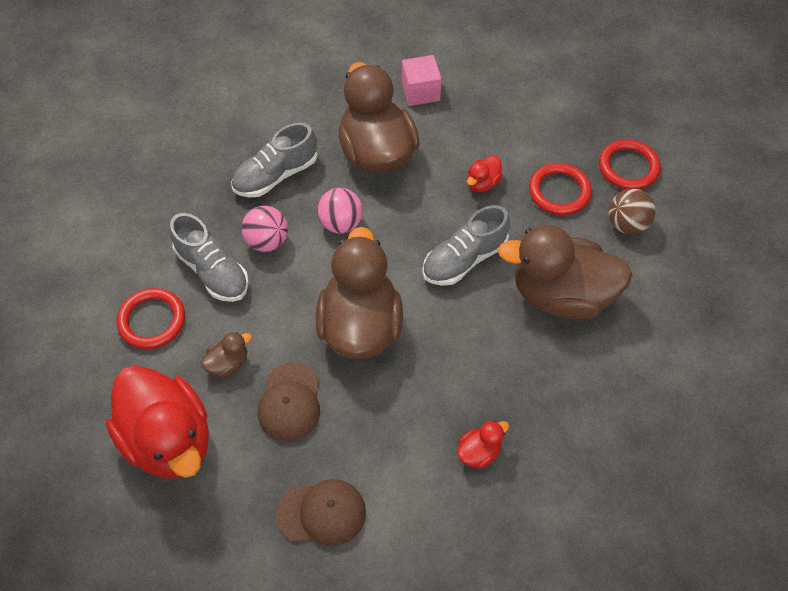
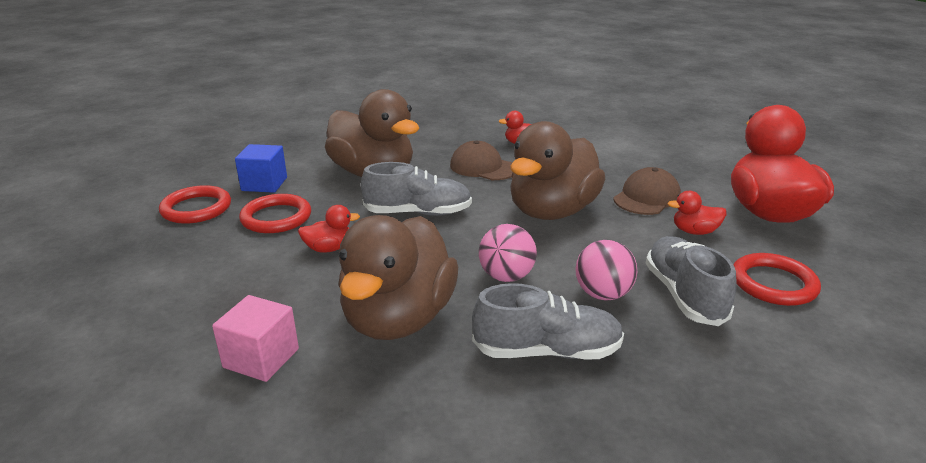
camera: 145 degrees left, 30 degrees down
(228, 363) = (694, 231): brown duck -> red duck
(321, 513) = (652, 155): brown cap -> brown cap (483, 167)
(626, 224) = (264, 184): brown ball -> blue cube

